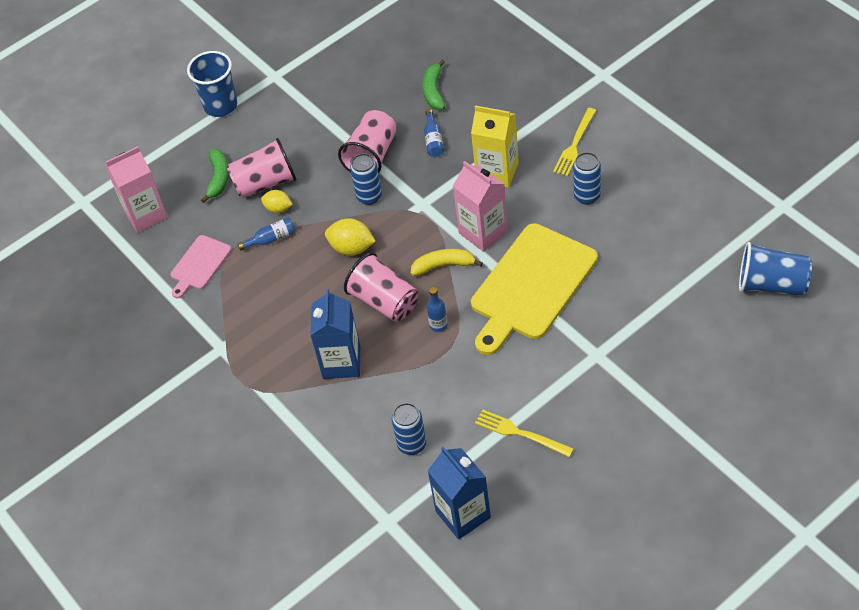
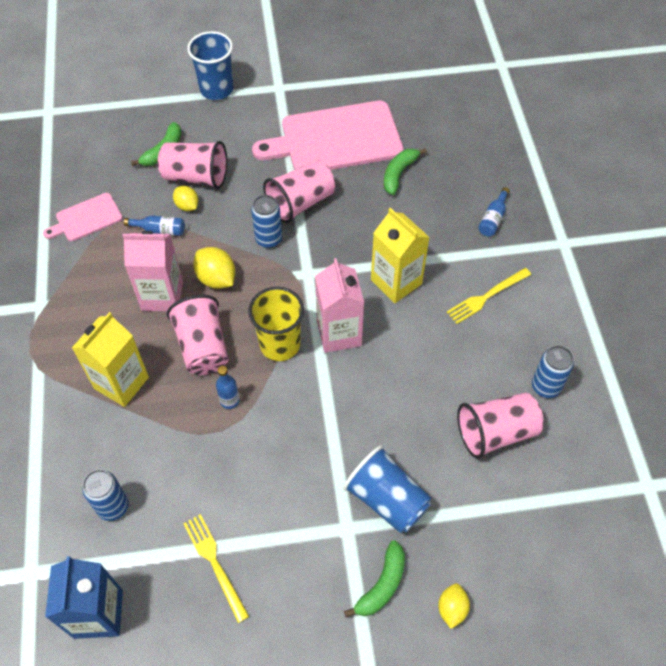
camera: 25 degrees right, 5 degrees up
(145, 214) = (84, 149): pink carton -> pink carton (162, 295)
(341, 362) = (121, 383): blue carton -> yellow carton
(359, 92) = (335, 139): none -> pink cutting board
(433, 140) = (363, 219): blue bottle -> blue bottle (493, 219)
(444, 265) = (280, 344): yellow banana -> yellow cup
(530, 286) = (340, 414): yellow cutting board -> none
(587, 196) = (460, 355): blue can -> blue can (545, 387)
(650, 374) = (382, 585): none -> green banana
(653, 232) = (496, 432): none -> pink cup
(709, 359) = (452, 609): none -> yellow lemon
(771, 284) = (576, 566): blue cup -> blue cup (387, 499)

